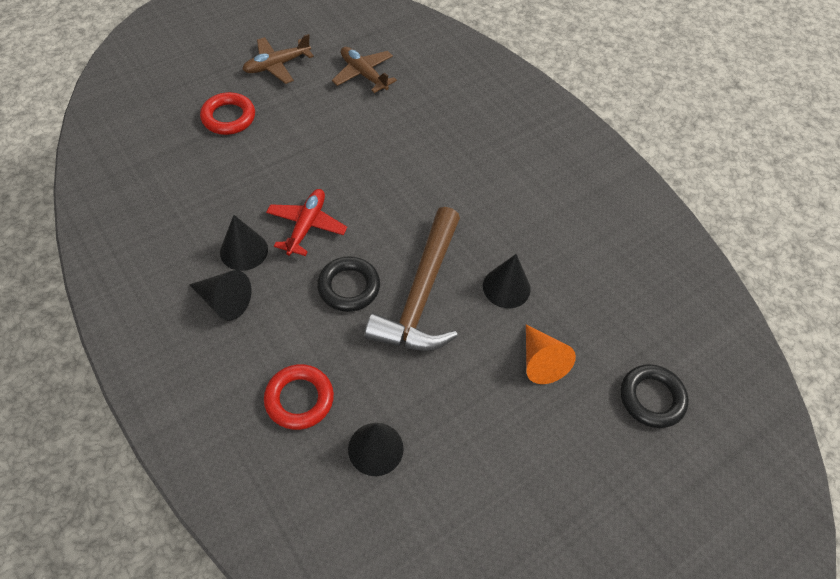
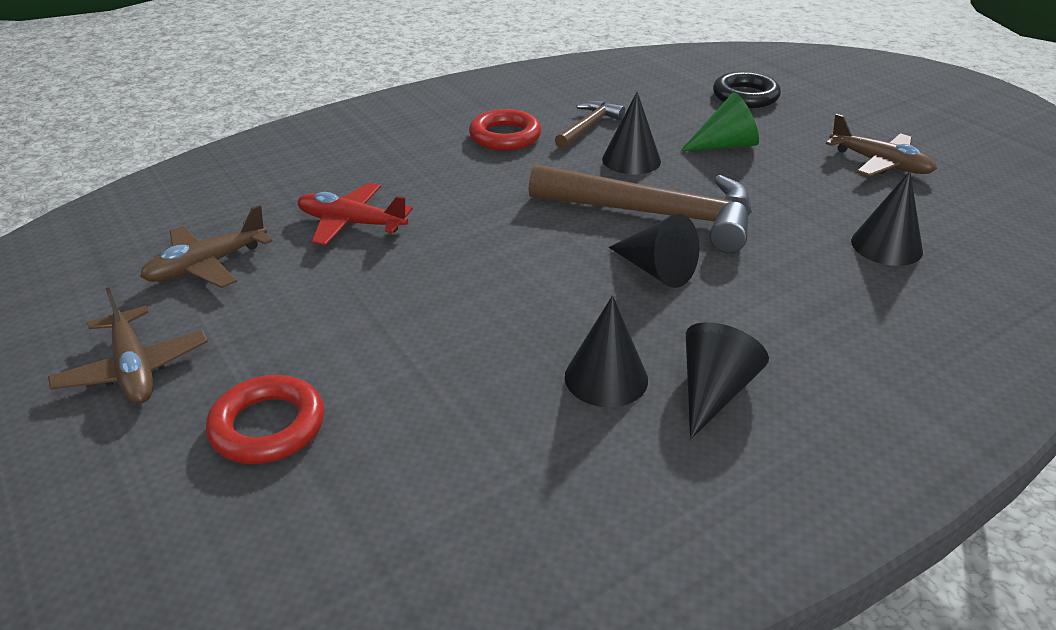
camera: 85 degrees left, 20 degrees down
(299, 399) = (850, 306): red ring -> red ring (505, 136)
(306, 226) = (547, 313): red plane -> red plane (351, 223)
(349, 287) = (656, 270): black ring -> black cone
(517, 488) = (880, 163): none -> brown plane
(540, 361) = (725, 145): orange cone -> green cone
(562, 262) = (588, 127): none -> brown hammer

